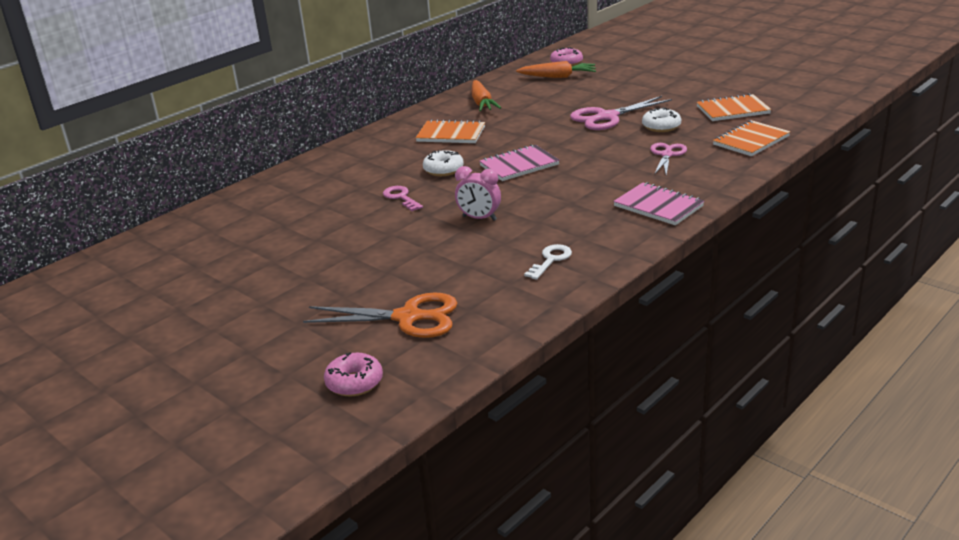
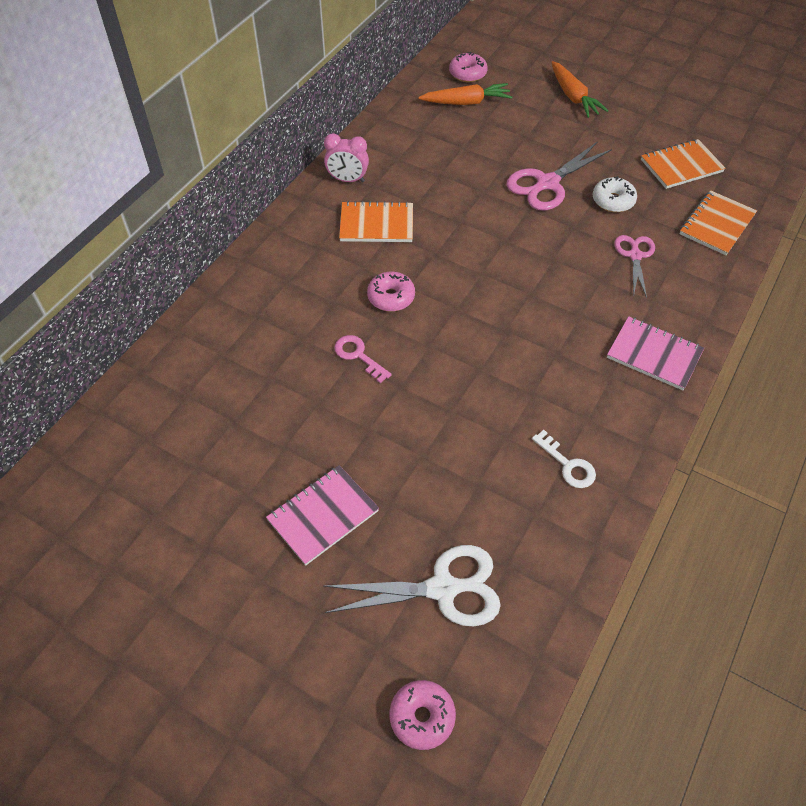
camera: 15 degrees left, 25 degrees up
(408, 317) = (443, 589): orange scissors -> white scissors
(443, 170) = (391, 297): white donut -> pink donut
(479, 218) = (463, 391): pink clock -> pink clock (347, 180)
(482, 103) = (393, 158): orange carrot -> orange carrot (573, 96)
(519, 165) = (476, 283): pink notebook -> pink notebook (323, 516)
(551, 260) = (568, 465): white key -> white key turned 120 degrees clockwise

